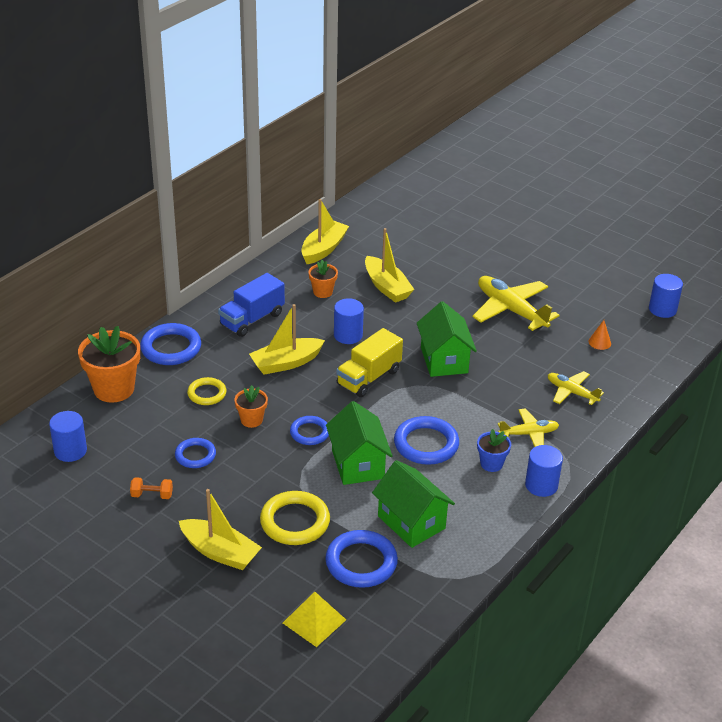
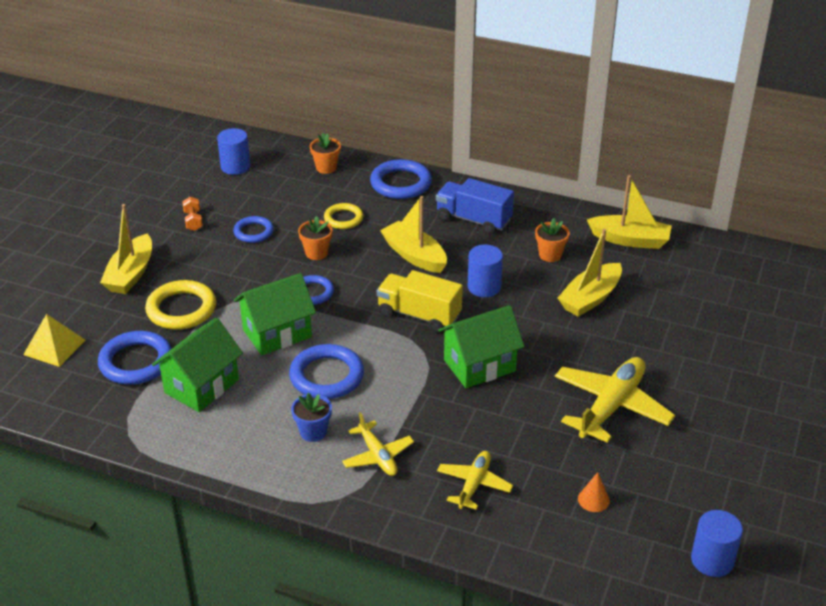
camera: 75 degrees right, 0 degrees up
(114, 389) = (326, 168): orange flower pot -> orange flower pot, size x0.53
(541, 485) = (291, 479): blue cylinder -> none

